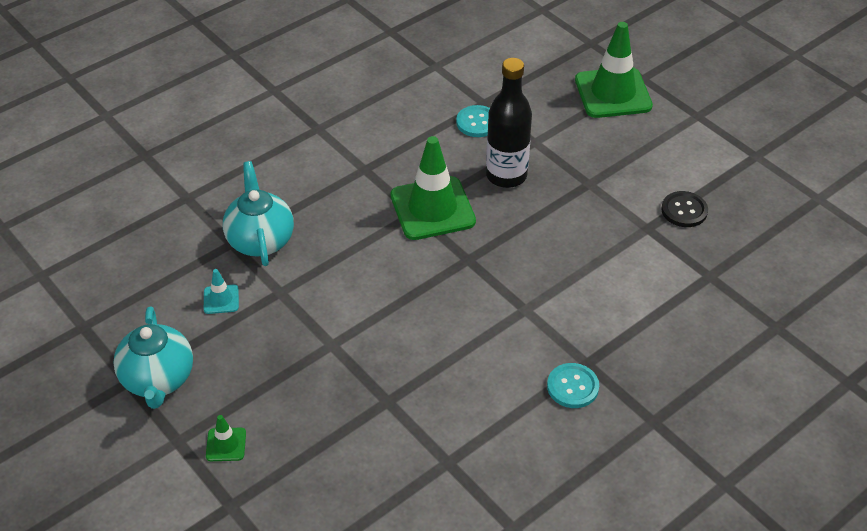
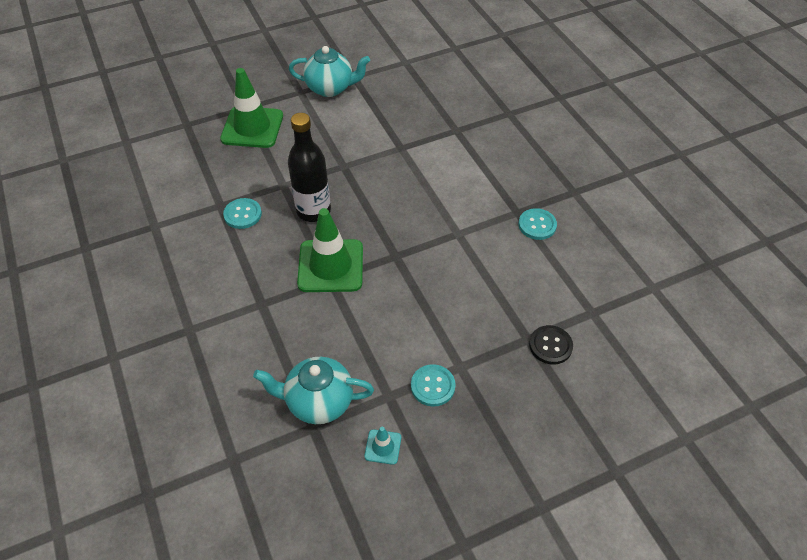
camera: 75 degrees left, 5 degrees up
(158, 380) = (468, 516): turquoise teapot -> turquoise teapot (331, 88)
(226, 444) = (552, 466): green traffic cone -> none
(301, 325) = (433, 386): none -> turquoise button
(684, 210) = (391, 125): black button -> black button (550, 345)

